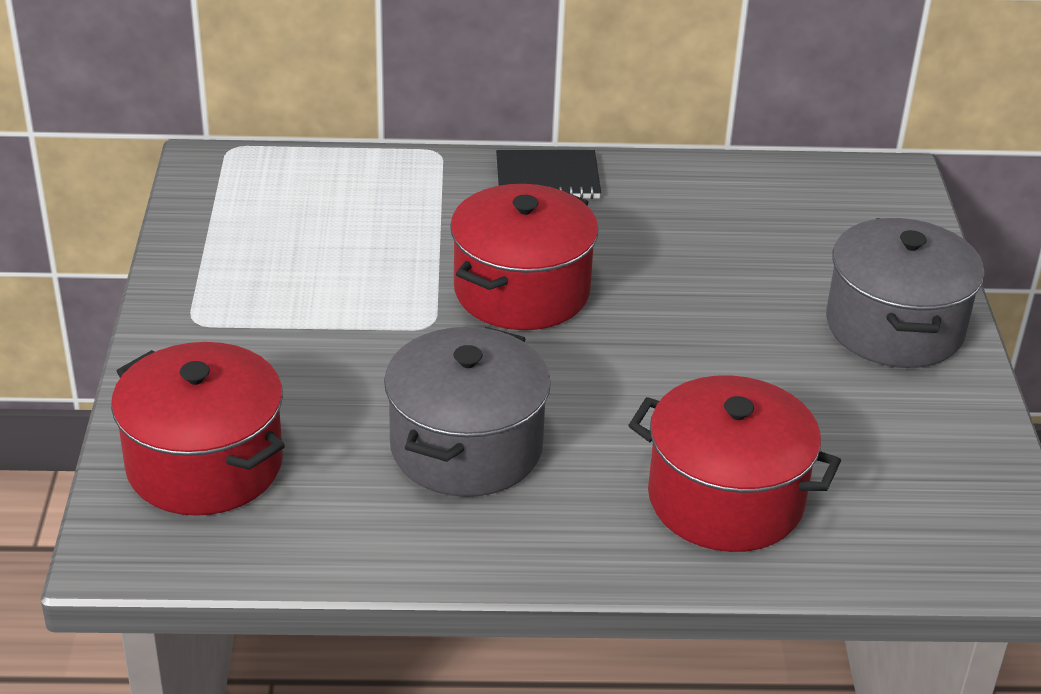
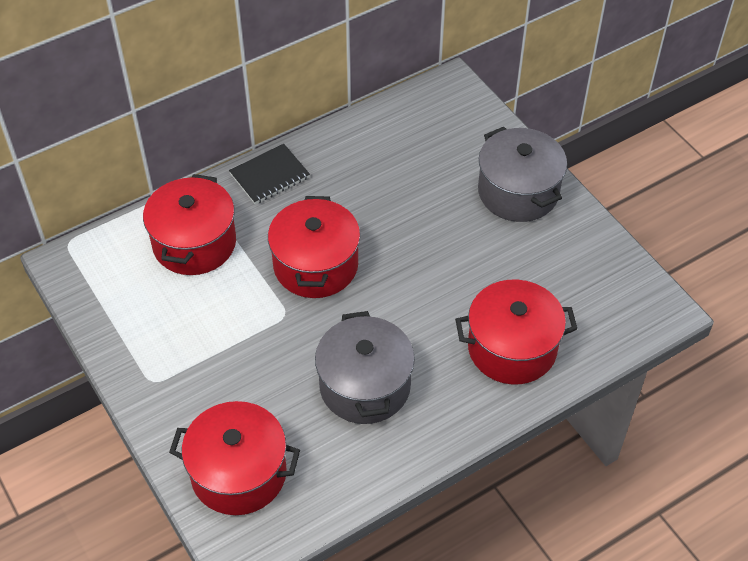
camera: 30 degrees left, 15 degrees up
(384, 207) = (194, 243): none -> red pot

